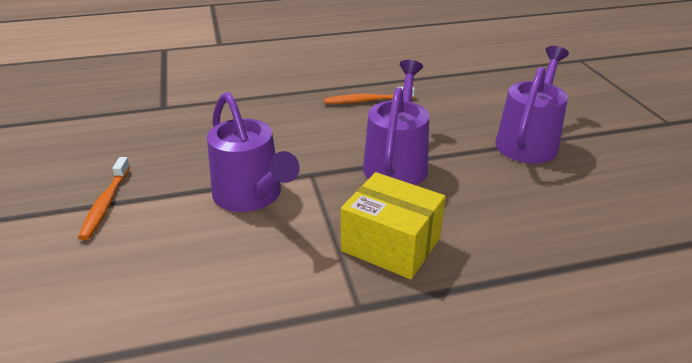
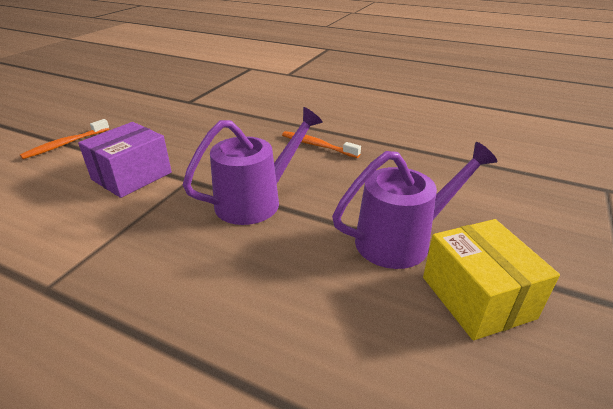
camera: 40 degrees right, 0 degrees up
(251, 196) = (132, 176): purple watering can -> purple box
(391, 244) = (141, 258): yellow box -> yellow box (477, 297)

